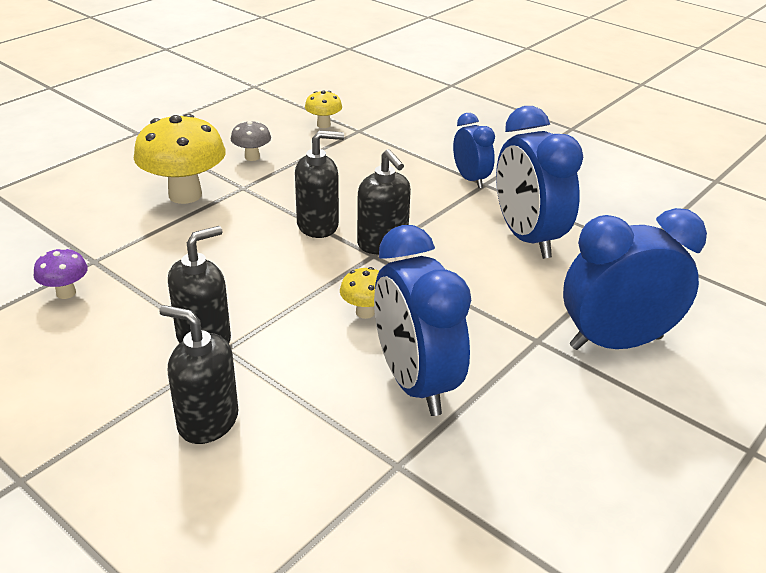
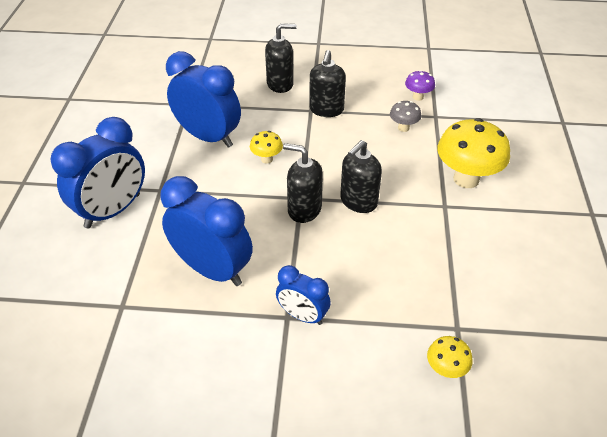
camera: 145 degrees right, 10 degrees up
(252, 157) = (483, 238): grey mushroom -> grey mushroom (403, 128)
(323, 125) = (493, 316): yellow mushroom -> yellow mushroom (445, 369)

